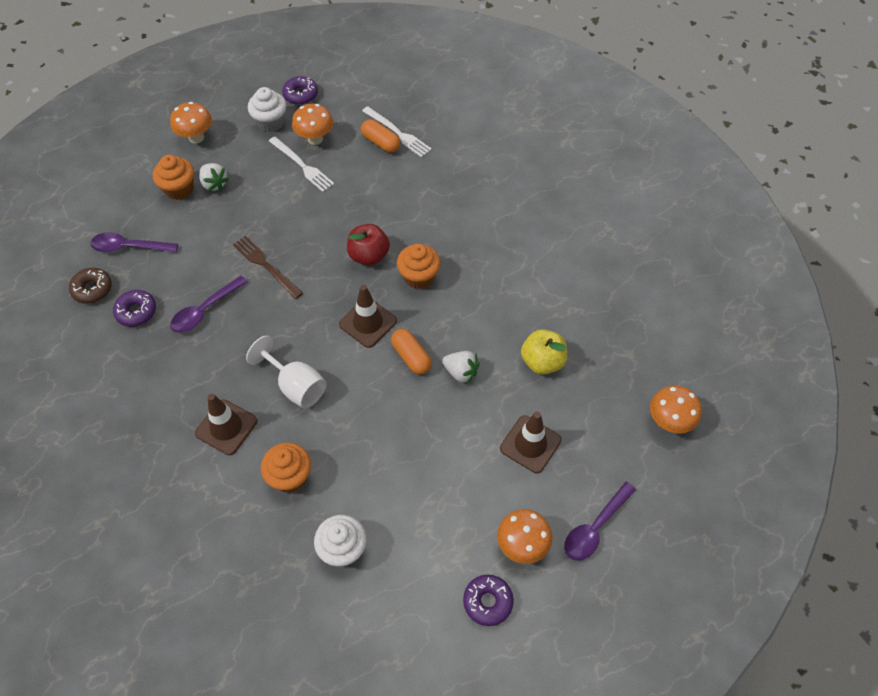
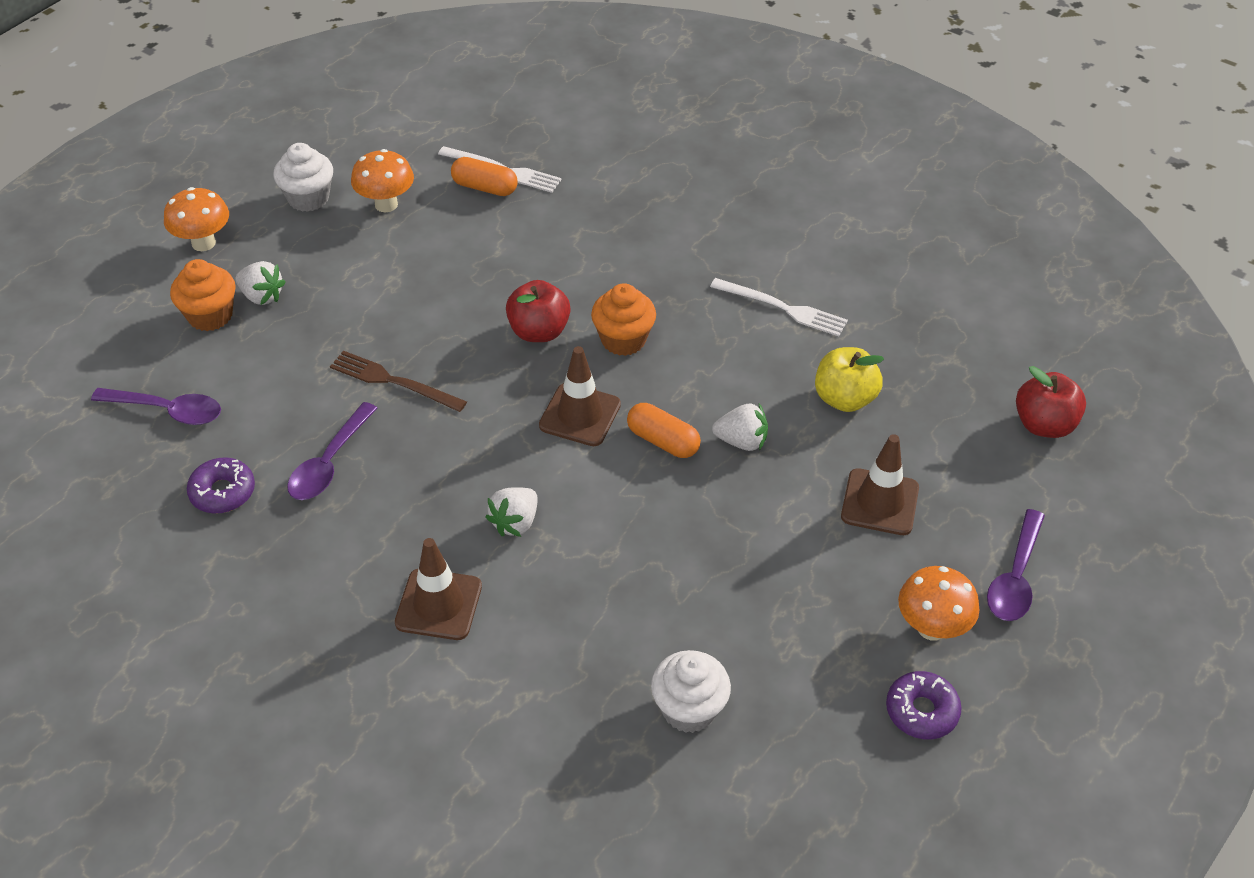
camera: 20 degrees left, 10 degrees down
(92, 289) = (137, 481): brown donut -> none
(129, 247) = (168, 410): purple spoon -> purple spoon turned 150 degrees counterclockwise
(290, 476) = (566, 640): orange cupcake -> none
(295, 386) = (515, 522): white goblet -> white strawberry
(300, 95) = (336, 154): purple donut -> none
(302, 165) = (383, 242): white fork -> white fork (782, 308)
(669, 422) = (1044, 425): orange mushroom -> red apple

